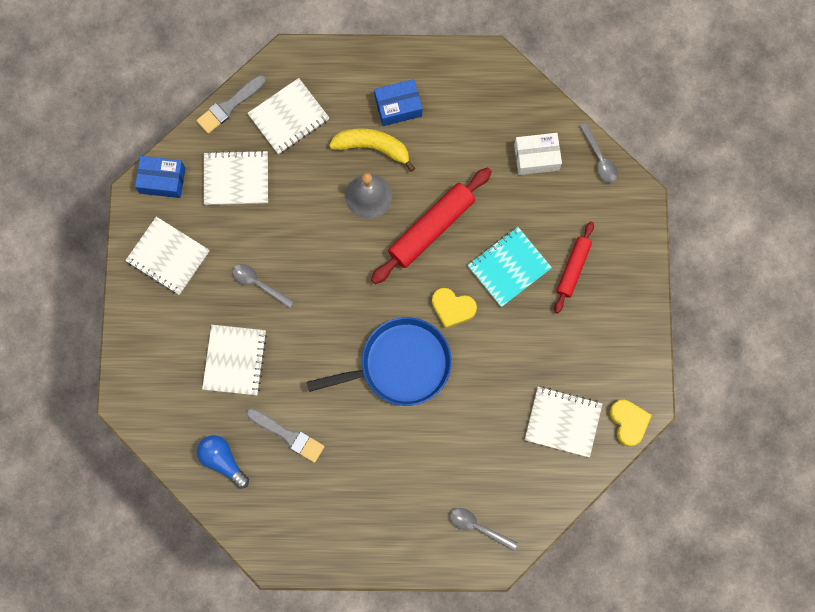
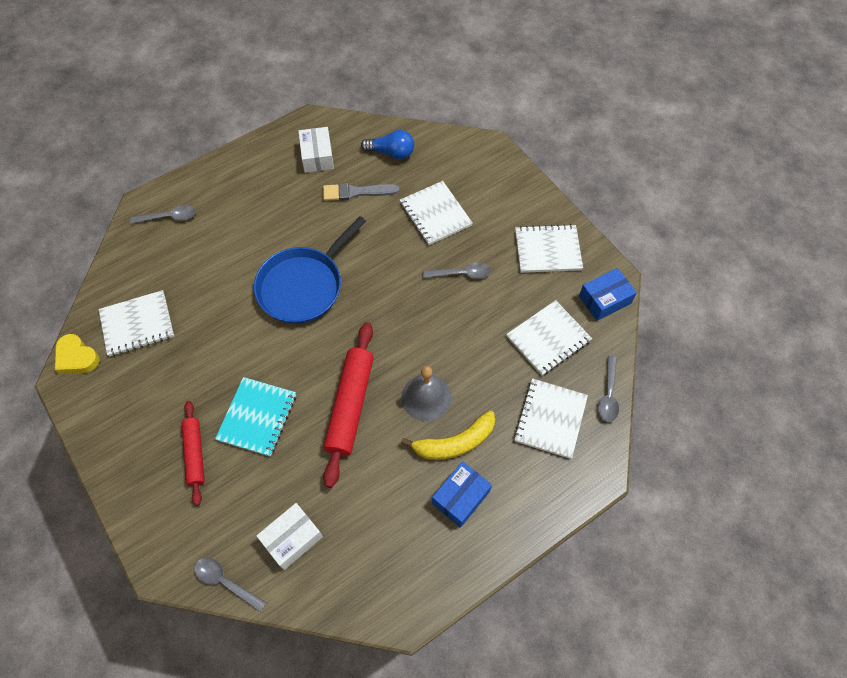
camera: 145 degrees right, 15 degrees down
(229, 106) = (608, 394): grey brush -> grey spoon
(296, 506) = (317, 156): none -> white box
(452, 308) = (287, 353): yellow heart -> none

